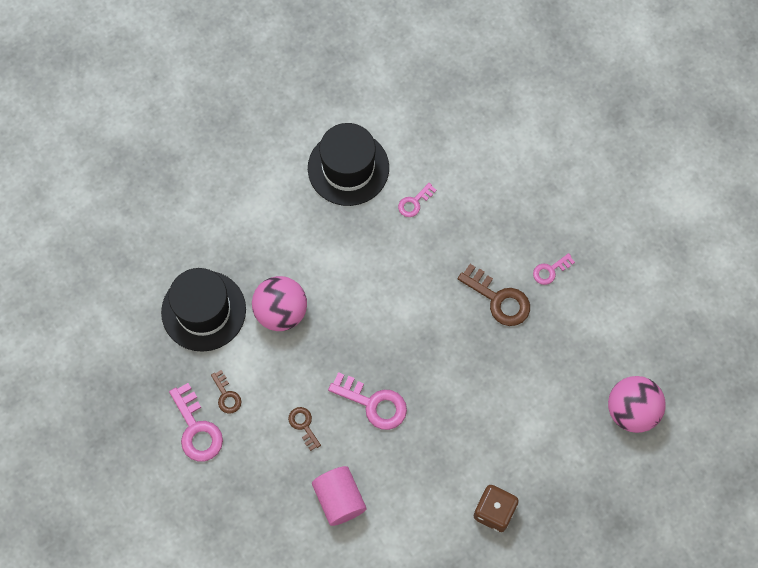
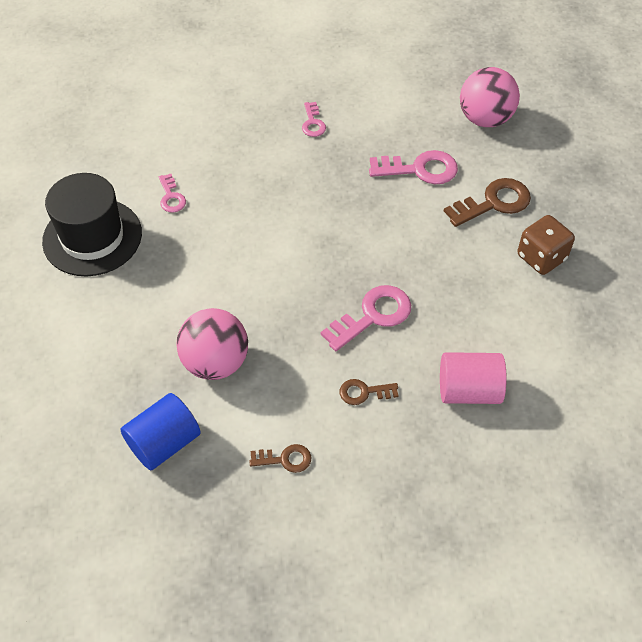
camera: 65 degrees left, 15 degrees down
(197, 429) = (310, 510): pink key -> pink key (420, 169)
(203, 311) = (164, 443): black hat -> blue cylinder
(499, 299) = (318, 170): brown key -> brown key (493, 203)

